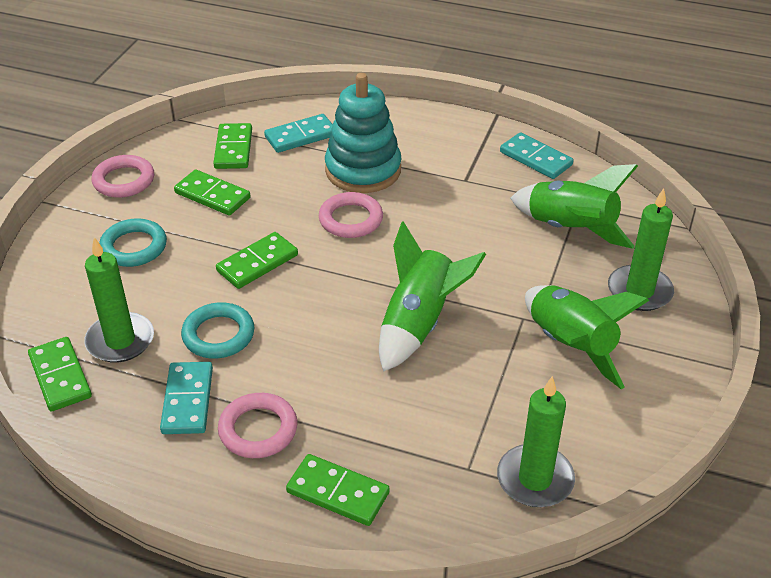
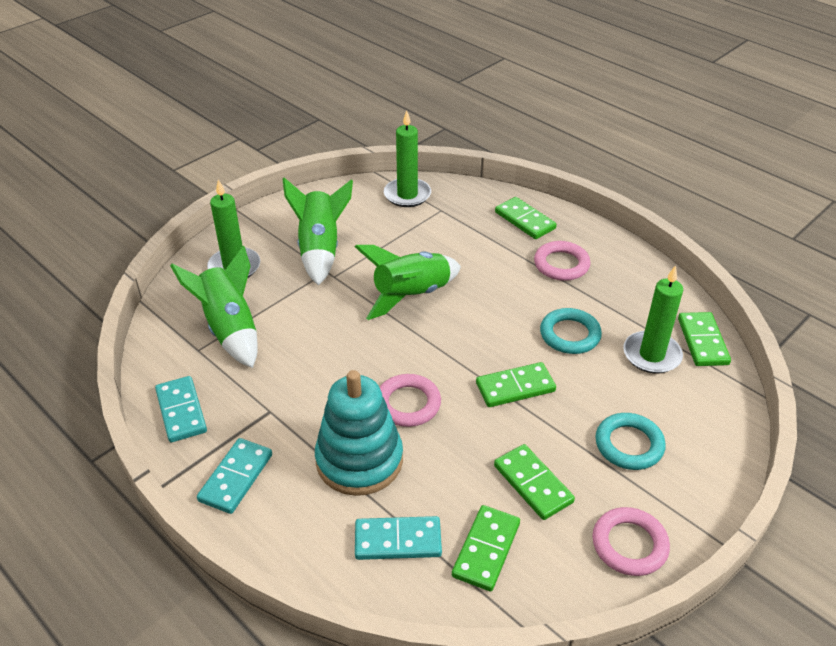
camera: 155 degrees left, 0 degrees up
(188, 400) = (605, 296): turquoise domino -> turquoise domino (236, 477)

